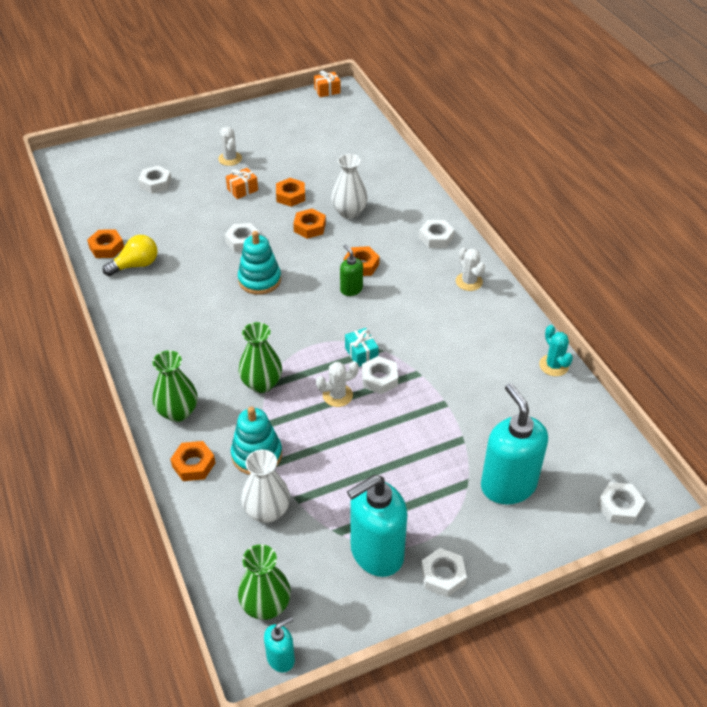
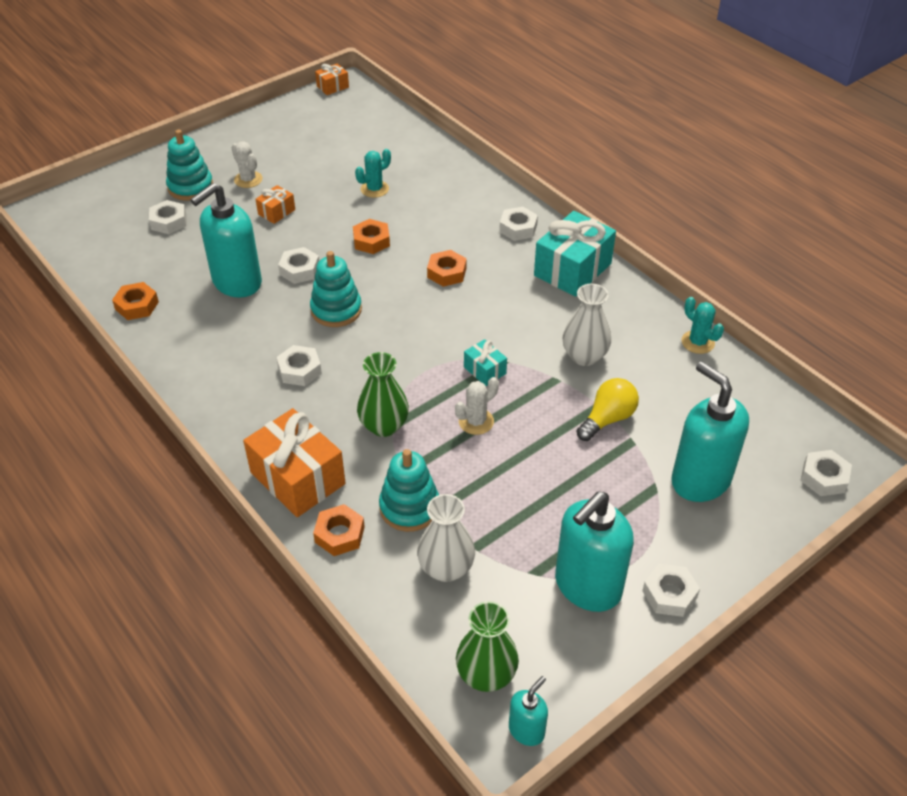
camera: 15 degrees left, 0 degrees up
(136, 265) = (181, 319): yellow light bulb -> yellow light bulb (607, 419)
(178, 412) = (297, 478): green vase -> orange gift
(182, 157) = (190, 187): none -> turquoise stacking toy
(189, 243) = (236, 283): none -> turquoise soap dispenser
(290, 196) = (336, 210): orange nut -> none
(329, 183) = (374, 189): none -> turquoise cactus
(349, 212) = (410, 216): white vase -> white vase (584, 356)
(351, 289) = (445, 301): green soap dispenser -> none
(379, 379) = (516, 394): white nut -> white nut (299, 370)
(469, 282) = (572, 269): white cactus -> turquoise gift

